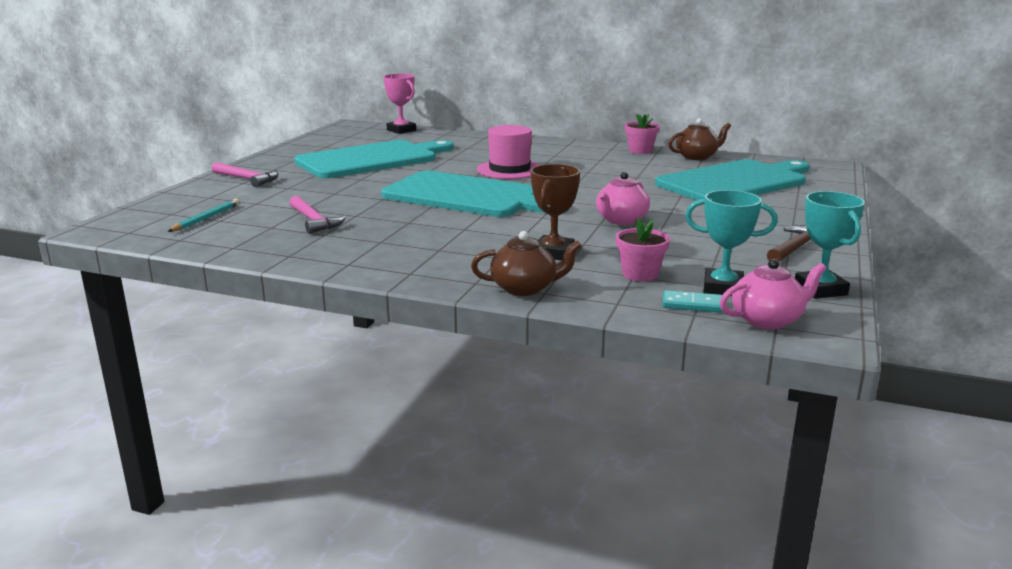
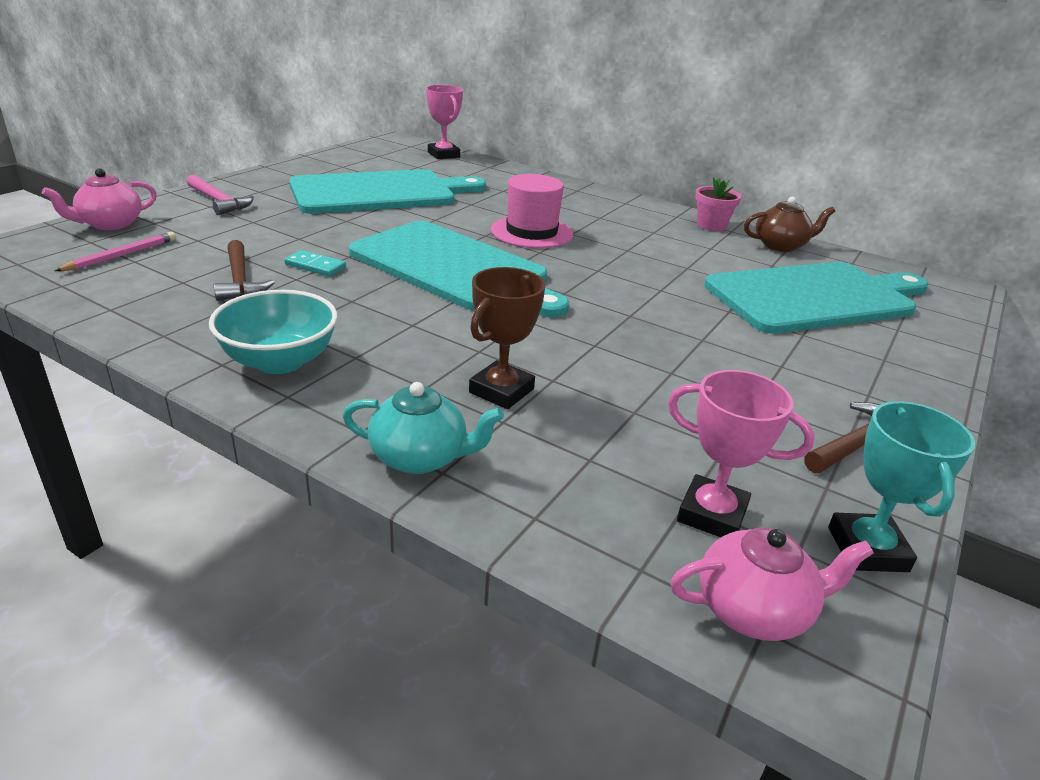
camera: 10 degrees right, 10 degrees up
(206, 218) = (121, 255): turquoise pencil -> pink pencil
(314, 221) = (240, 280): pink hammer -> brown hammer
(388, 258) = (280, 361): none -> turquoise bowl
(525, 288) = (420, 457): brown teapot -> turquoise teapot
(620, 220) = (626, 343): pink teapot -> pink teapot (110, 224)
(640, 274) = (600, 459): pink flower pot -> none
(692, 304) = (648, 544): turquoise domino -> turquoise domino (315, 266)
(723, 288) = (712, 514): turquoise trophy -> pink trophy

